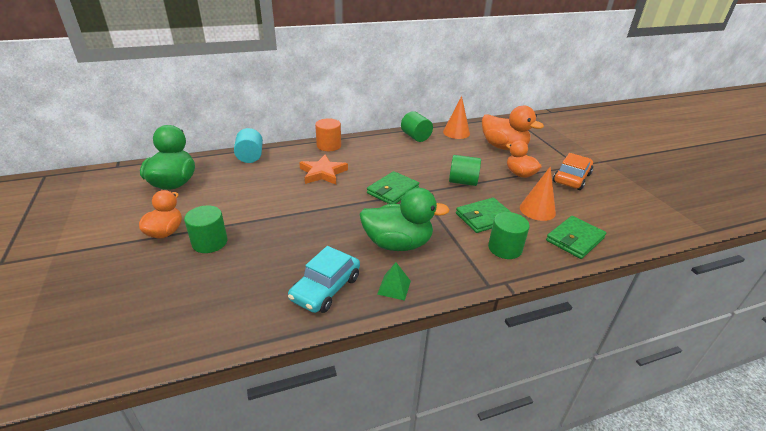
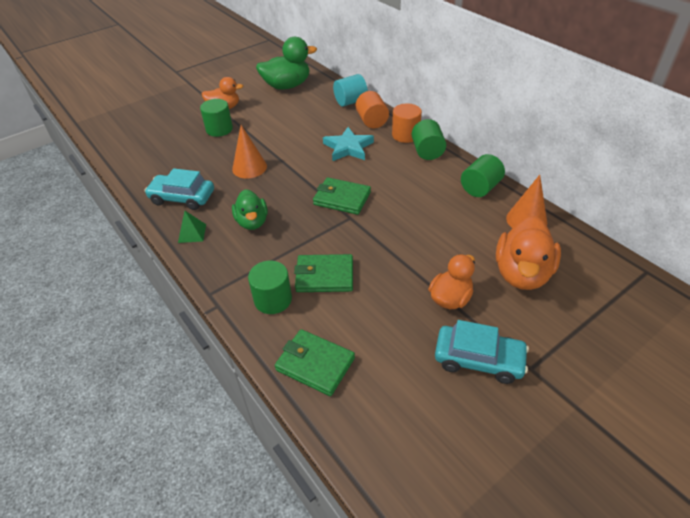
camera: 75 degrees right, 10 degrees up
(293, 154) = (372, 121): none -> orange cylinder
(323, 173) = (348, 147): orange star -> turquoise star
(398, 244) = (252, 222): green duck -> green duck, size x0.65
(463, 182) = (393, 247): green cylinder -> green cylinder (427, 151)
(484, 217) = (324, 276): green wallet -> green wallet turned 45 degrees counterclockwise
(537, 210) = (365, 323): orange cone -> orange cone (249, 167)
(571, 178) = (478, 359): orange car -> turquoise car

